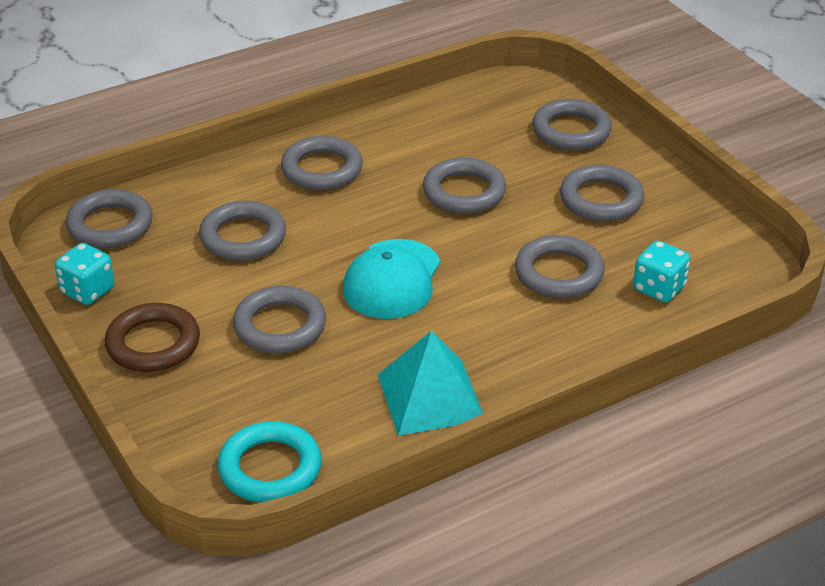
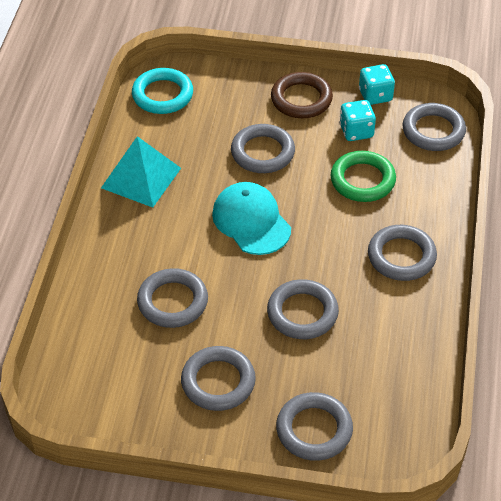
camera: 130 degrees right, 10 degrees up
(243, 237) = (362, 180): grey ring -> green ring
(659, 288) = (105, 340): turquoise dice -> turquoise dice (356, 131)

